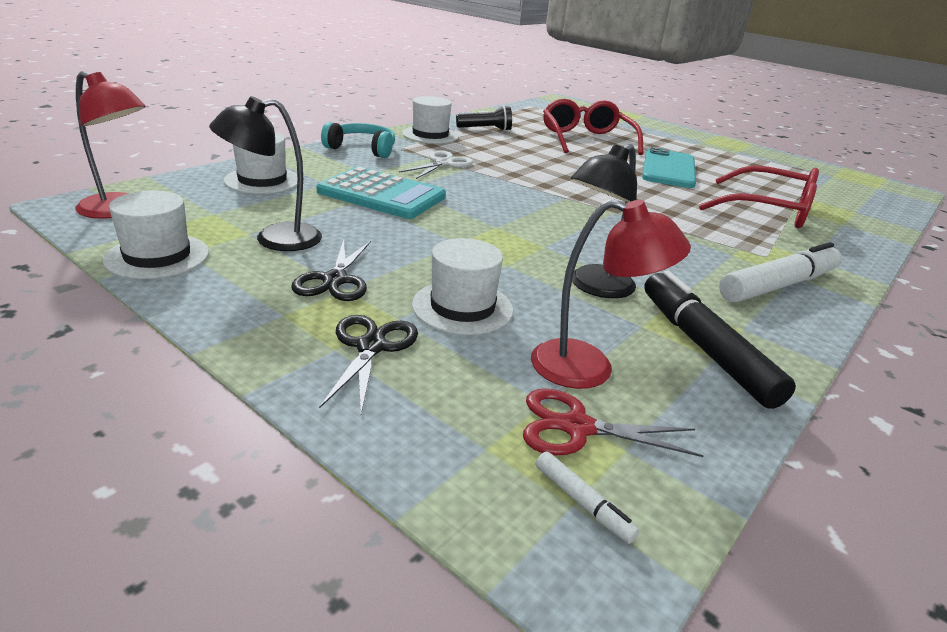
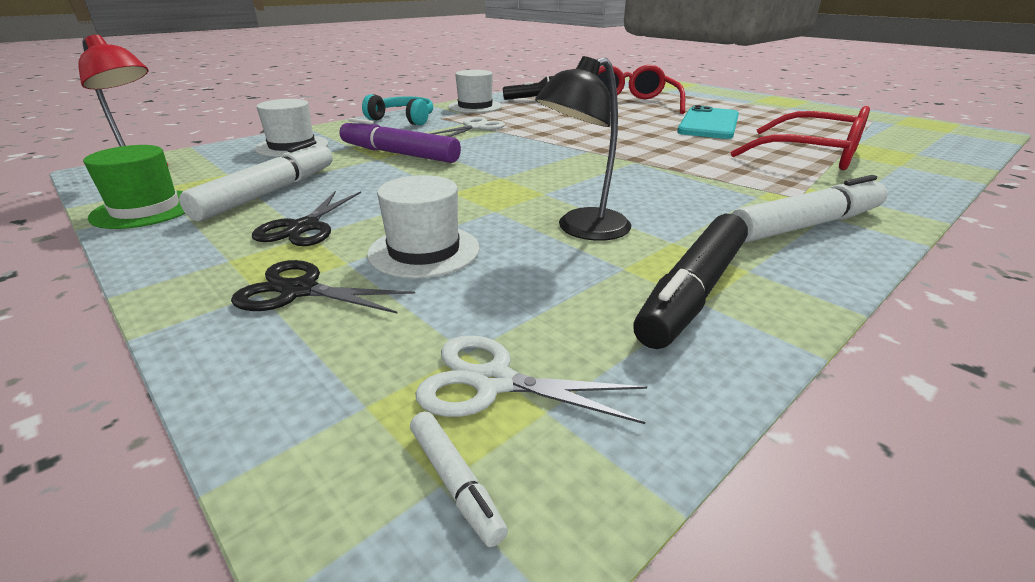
camera: 10 degrees right, 0 degrees up
(157, 256) = (146, 209): white hat -> green hat
(275, 239) = (269, 193): black lamp -> white marker
(371, 347) = (299, 291): black scissors -> black scissors turned 90 degrees counterclockwise
(381, 194) = (399, 154): turquoise calculator -> purple marker
(577, 427) = (493, 382): red scissors -> white scissors
(589, 368) = (540, 314): red lamp -> none
(704, 348) = (693, 291): black marker -> black marker turned 135 degrees counterclockwise

